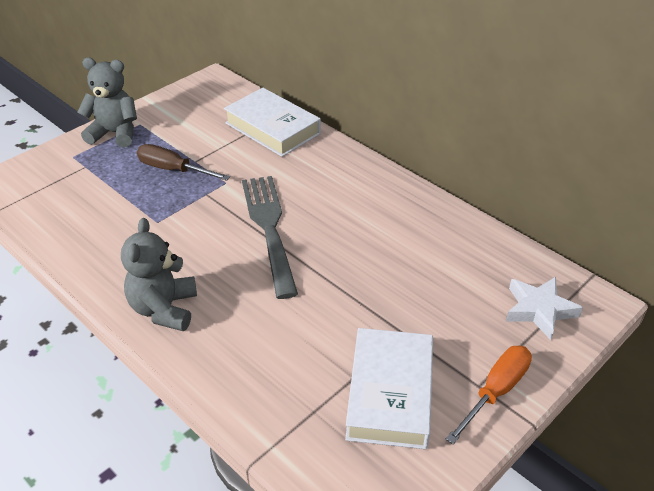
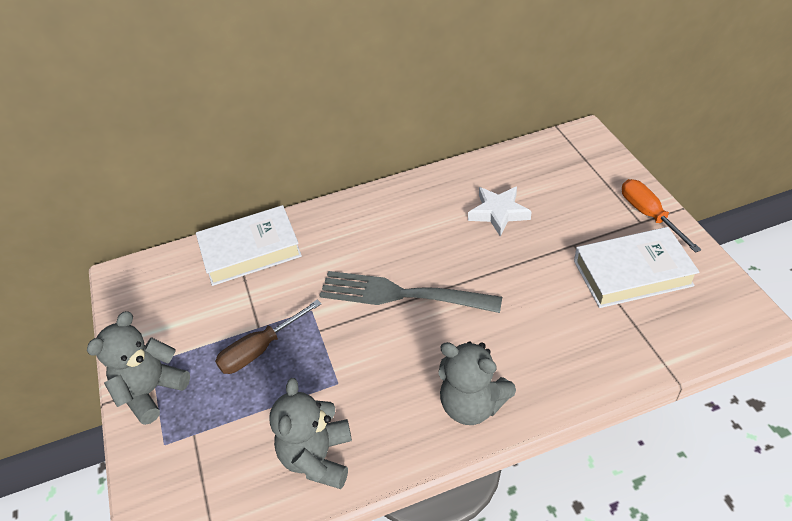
camera: 60 degrees left, 5 degrees up
(83, 234) = (318, 457): none -> grey teddy bear
(390, 393) = (632, 273): white book -> white book turned 45 degrees counterclockwise
(539, 310) = (579, 165): white star -> white star (498, 213)

